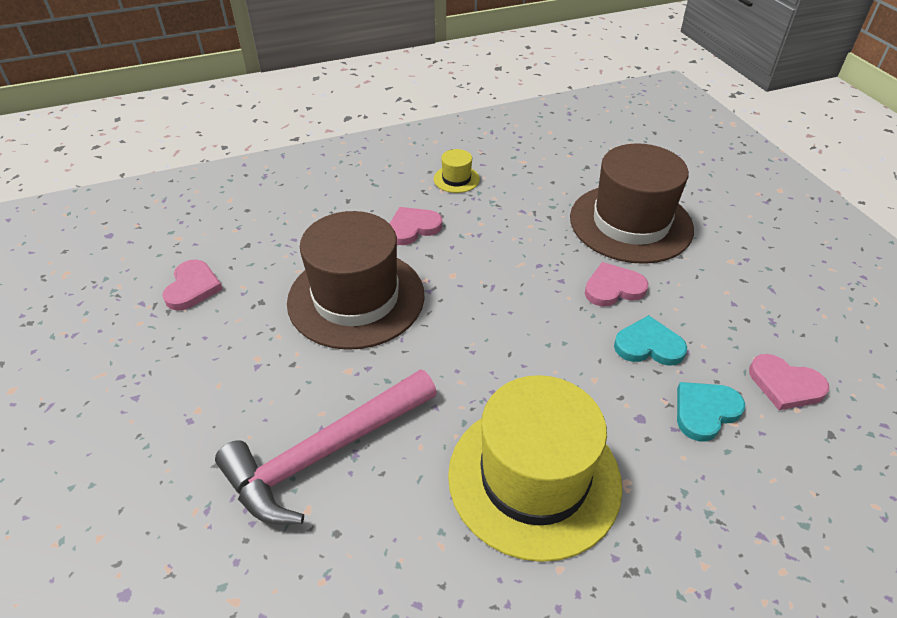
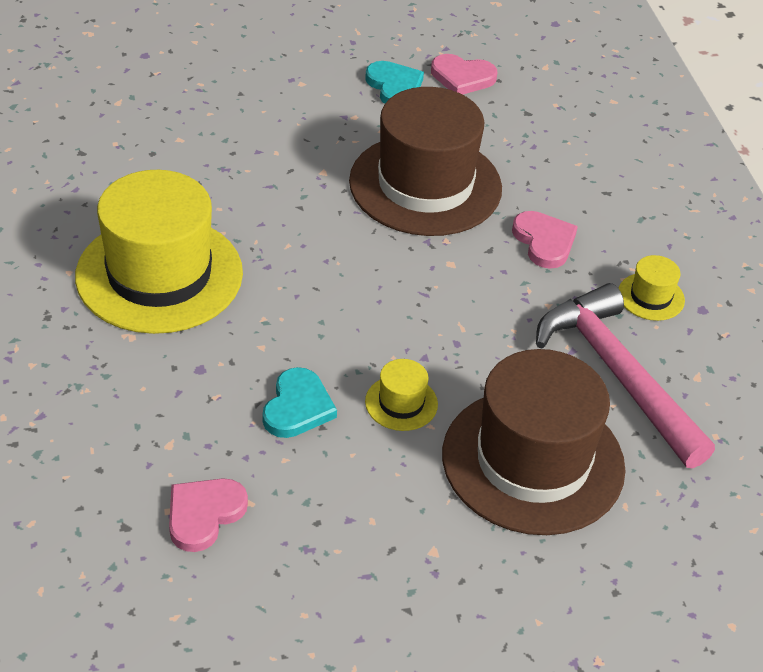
camera: 95 degrees right, 0 degrees up
(326, 453) = (231, 152): pink hammer -> pink hammer (618, 375)
(613, 288) = (401, 403): pink heart -> yellow hat
(705, 411) = (191, 425): turquoise heart -> turquoise heart (394, 87)

